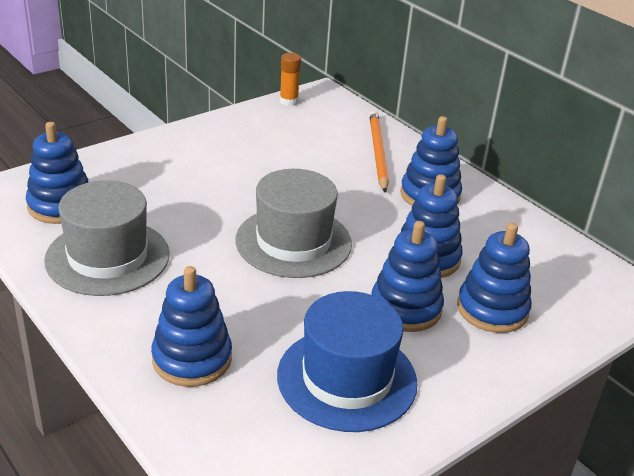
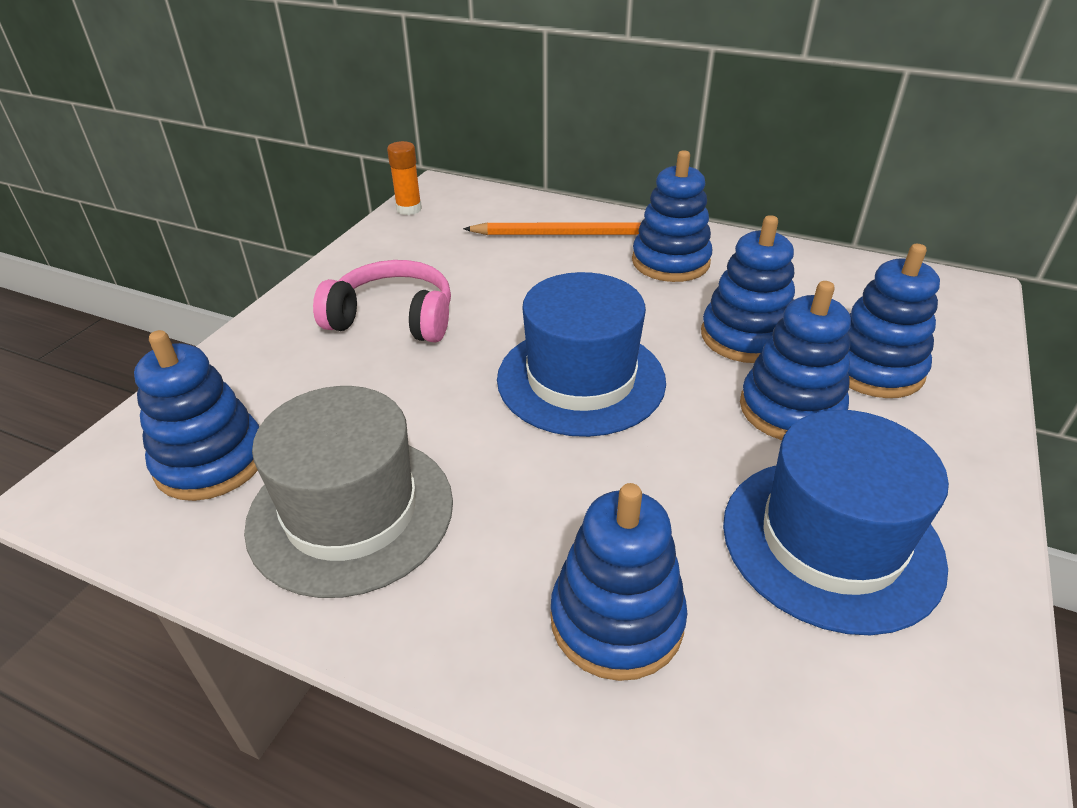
camera: 25 degrees left, 5 degrees up
(216, 167) = (393, 319): none -> pink headphones
(293, 242) = (581, 379): grey hat -> blue hat
(378, 153) = (567, 234): orange pencil -> orange pencil turned 120 degrees clockwise

